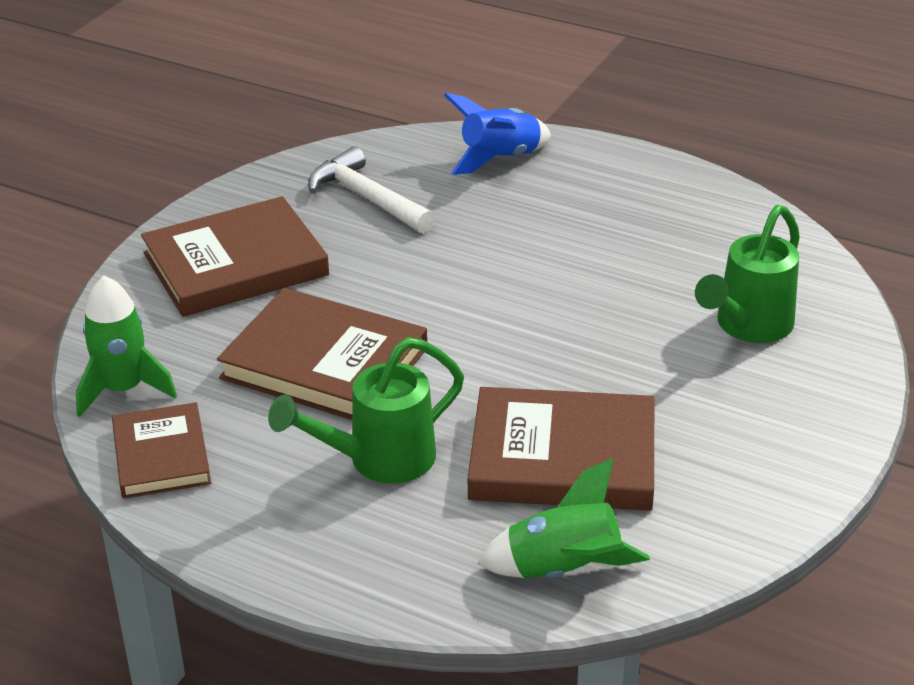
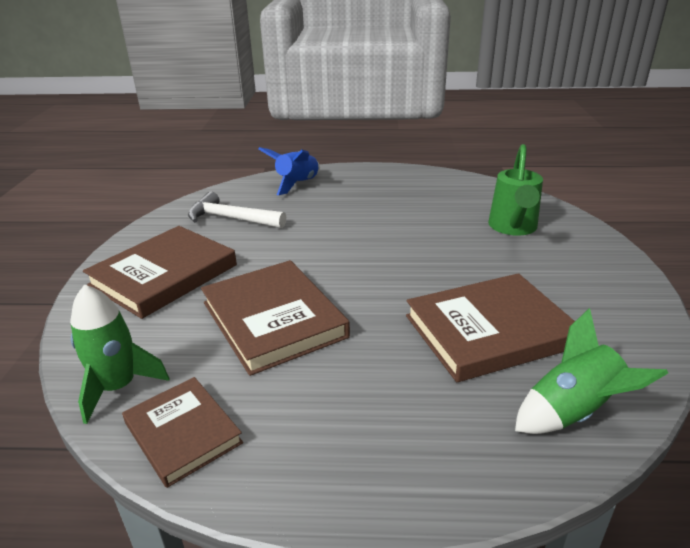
camera: 25 degrees left, 5 degrees down
(324, 363) = (273, 319): brown book -> brown book turned 60 degrees clockwise
(378, 461) = (366, 376): green watering can -> none

